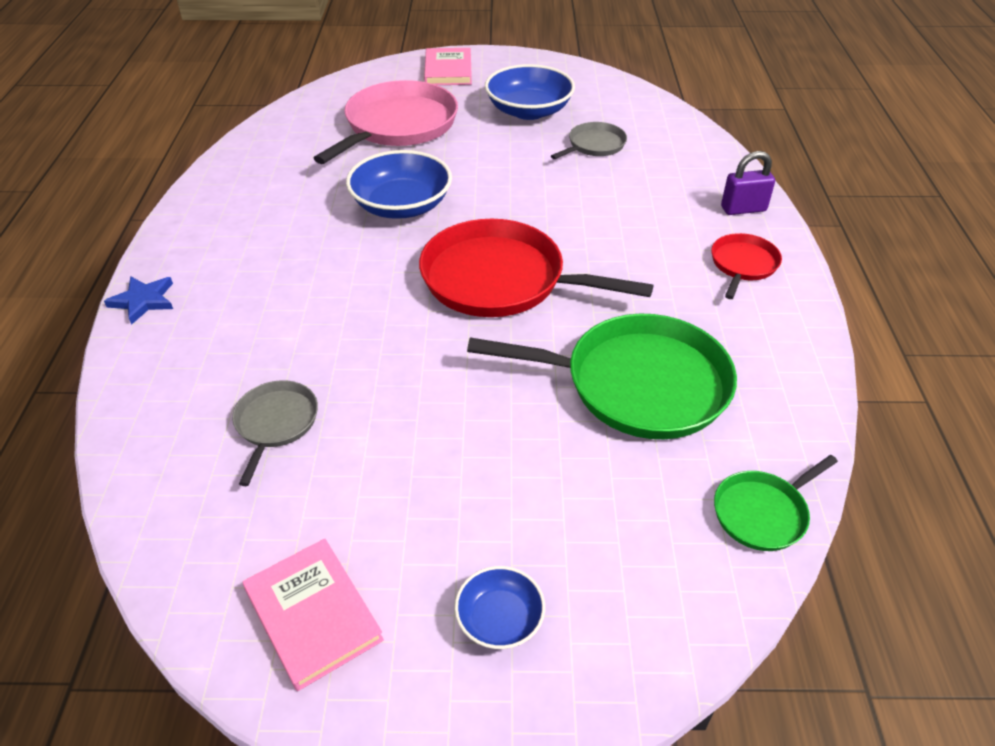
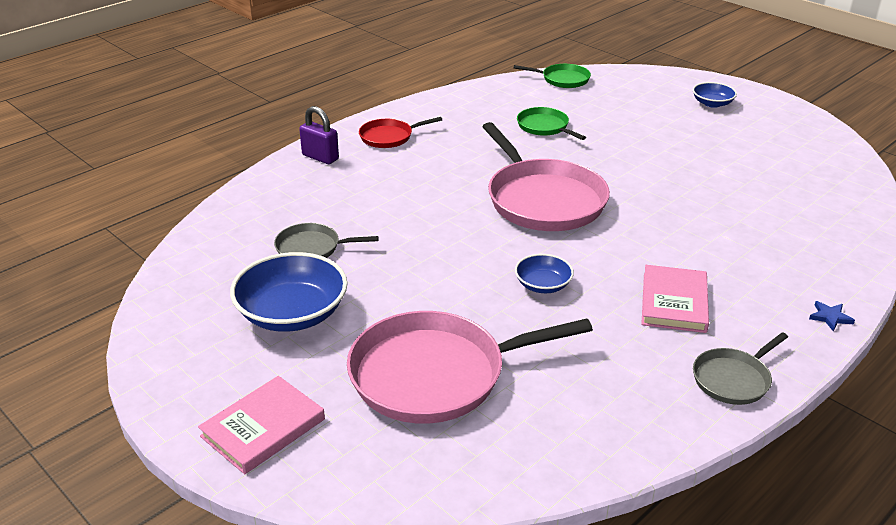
camera: 135 degrees left, 10 degrees down
(143, 301) = (830, 317): blue star -> blue star, size x0.65
(276, 423) = (767, 199): grey pan -> grey pan (733, 379)
(313, 615) = (795, 134): pink book -> pink book (674, 302)
(401, 205) = (543, 285): blue bowl -> blue bowl, size x0.53
(500, 279) = (543, 200): red pan -> pink pan
(638, 384) = (544, 127): green pan -> green pan, size x0.50

